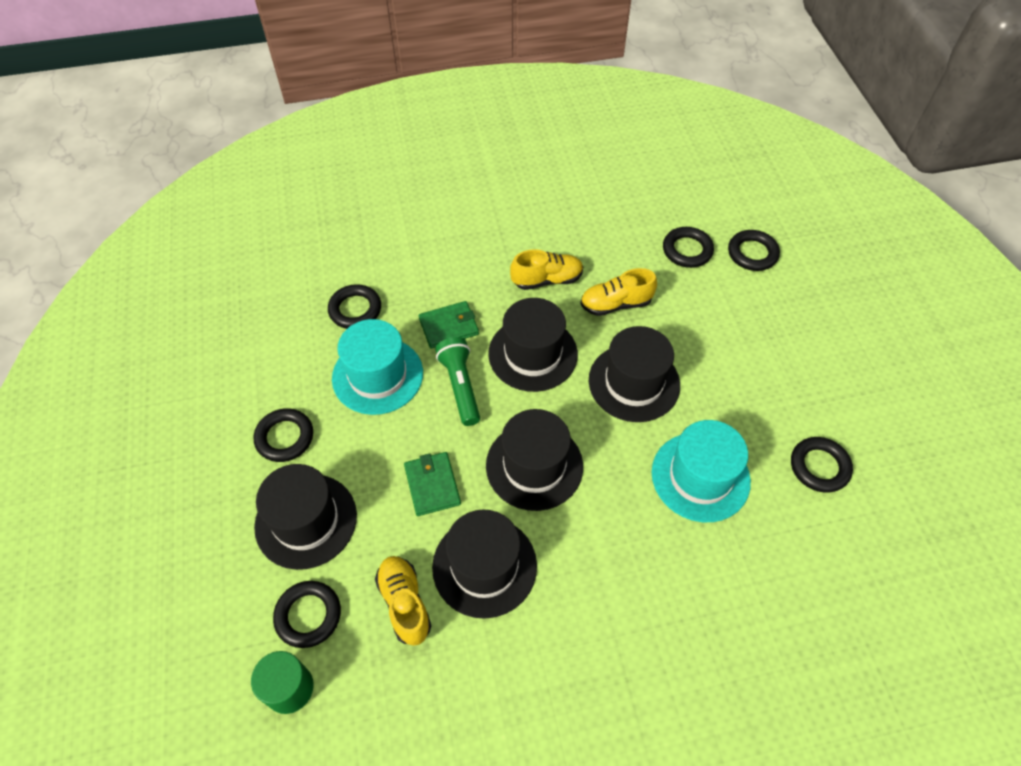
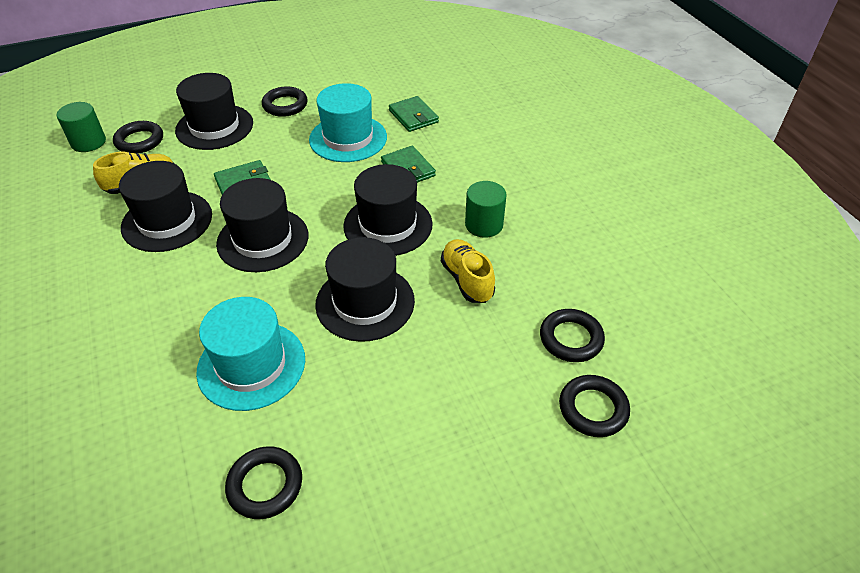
camera: 80 degrees right, 10 degrees down
(355, 310) = (413, 116): black ring -> green wallet
(460, 386) = (343, 184): green flashlight -> none
(547, 280) = (484, 225): yellow shoe -> green cylinder

